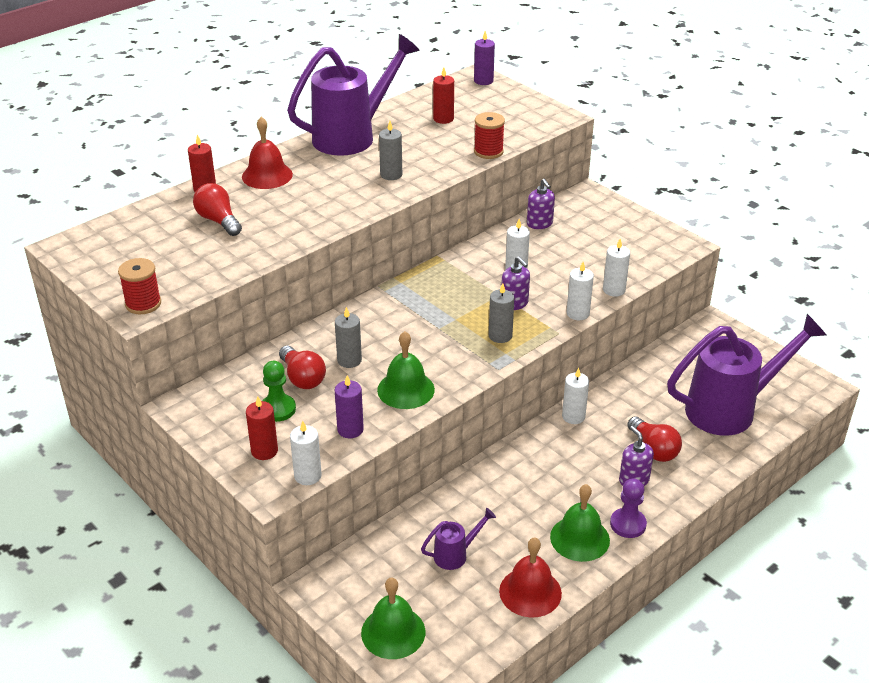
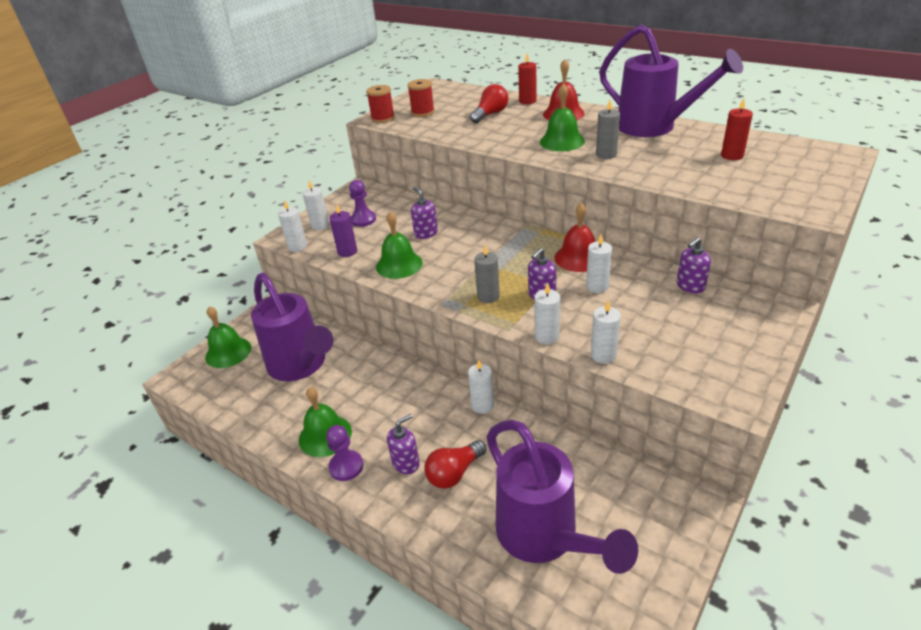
camera: 80 degrees right, 0 degrees up
(264, 451) = (320, 225): red candle -> white candle
(278, 409) = (363, 220): green pawn -> purple pawn
(302, 378) = (399, 220): red light bulb -> none
(339, 191) = (562, 141): none -> green bell
(349, 360) = (426, 233): grey candle -> purple soap dispenser
(456, 554) = (301, 366): purple watering can -> purple watering can, size x2.33
(483, 81) = (839, 159): purple candle -> none
(488, 152) = (692, 188): red spool -> red spool (423, 112)
(530, 592) = (264, 415): red bell -> red bell (578, 258)

